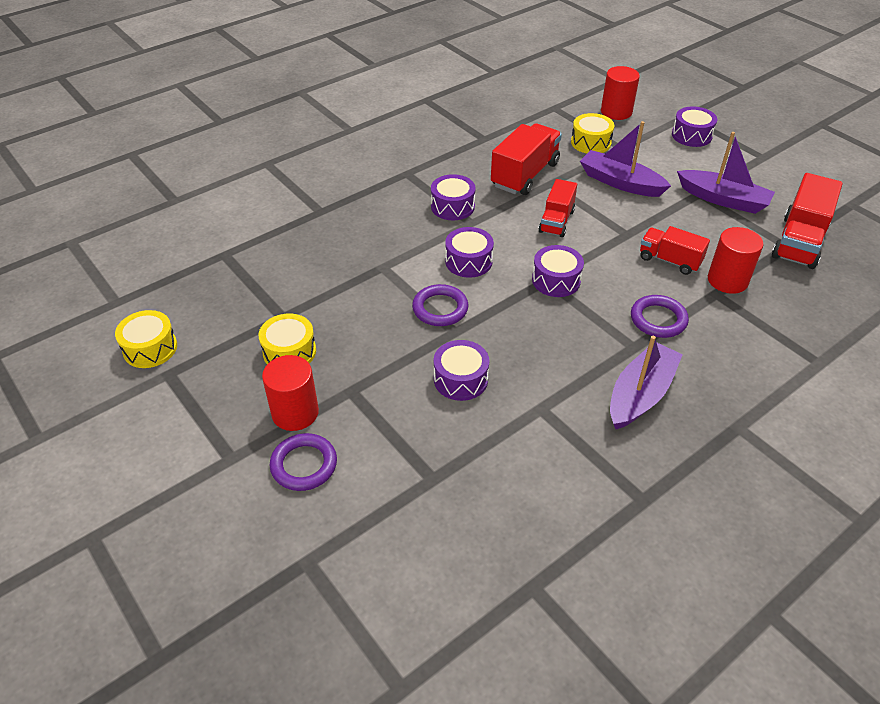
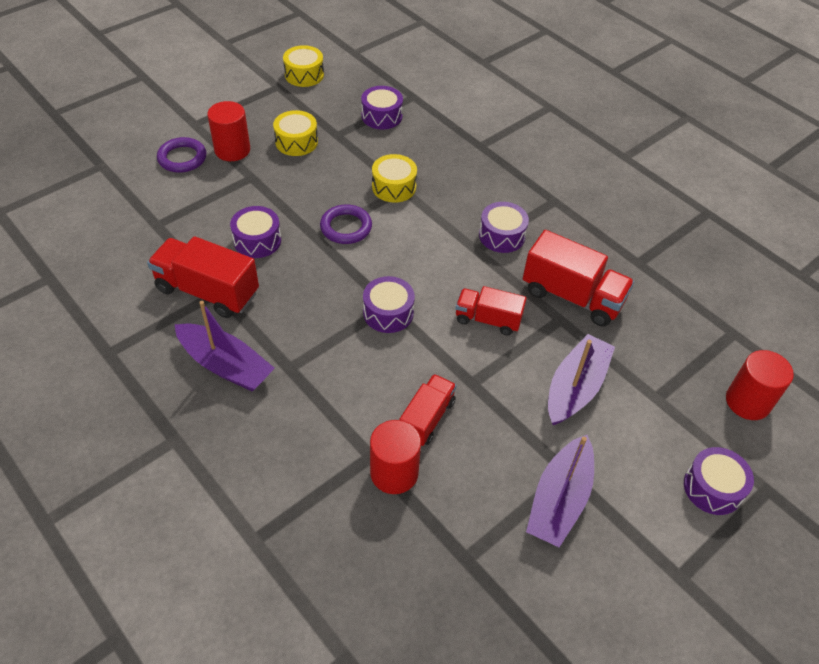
camera: 85 degrees right, 5 degrees up
(468, 261) = (414, 247): purple drum -> purple drum (381, 116)
(590, 142) = (659, 365): yellow drum -> yellow drum (394, 187)
(658, 319) = (328, 394): purple ring -> none
(799, 242) = (476, 576): red truck -> red truck (207, 291)

